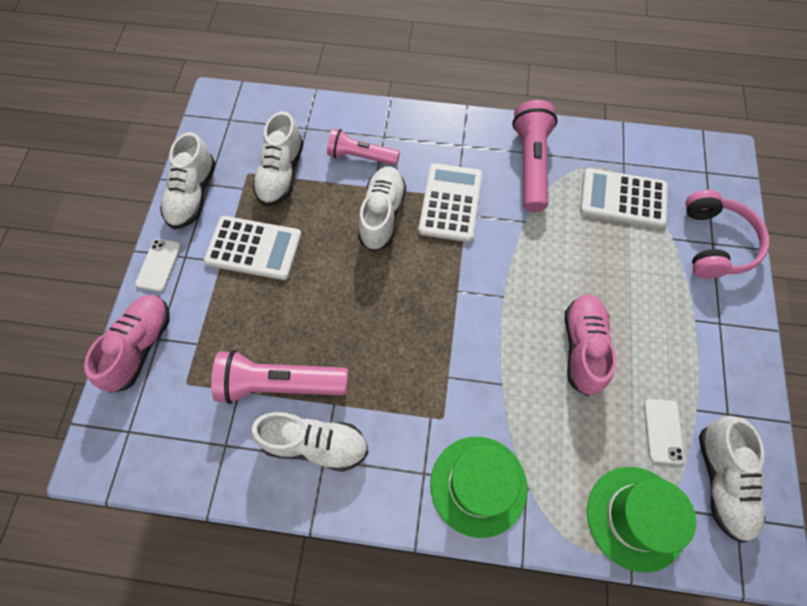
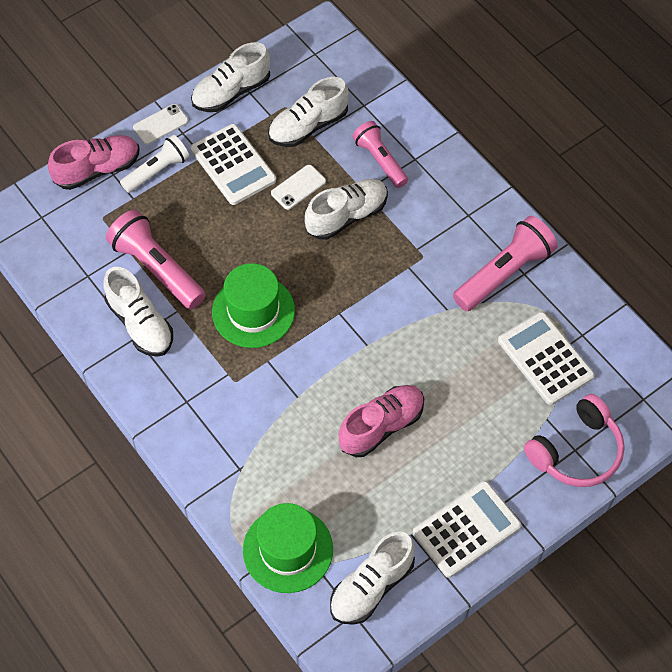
camera: 45 degrees right, 5 degrees down
(195, 304) = (157, 171): none -> white flashlight
(450, 203) = (407, 249): white calculator -> white calculator (466, 529)
(478, 485) = (211, 439): green hat -> green hat (253, 311)
(663, 431) = (370, 523): white phone -> white phone (298, 187)

